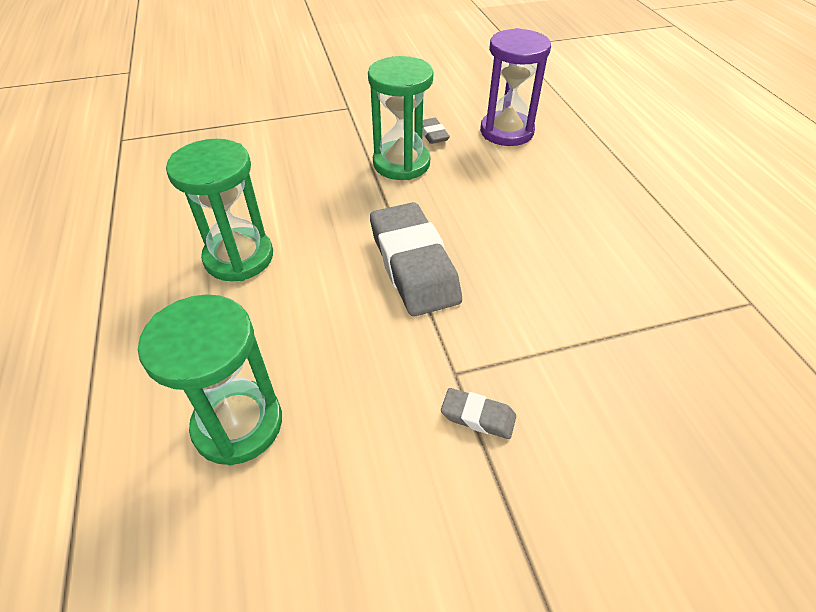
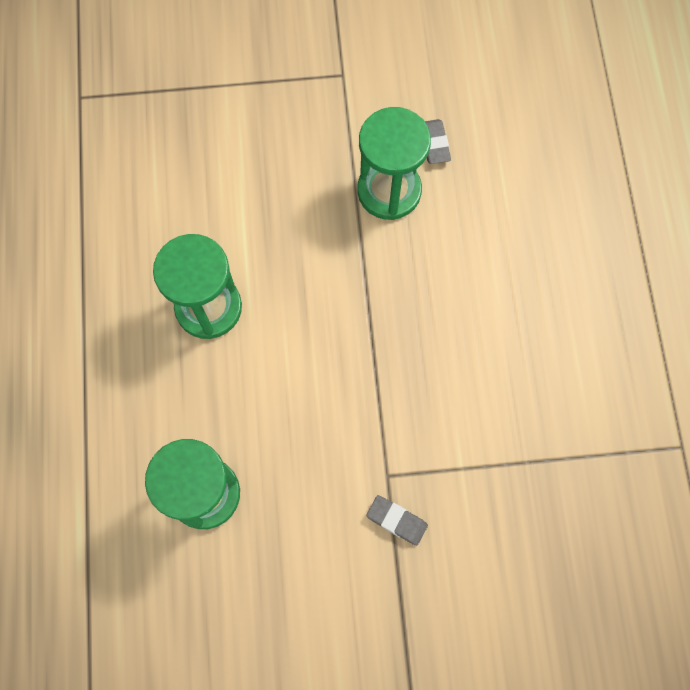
camera: 10 degrees right, 25 degrees up
(413, 265) = (375, 346): grey eraser -> none
(506, 132) = (522, 152): purple hourglass -> none

